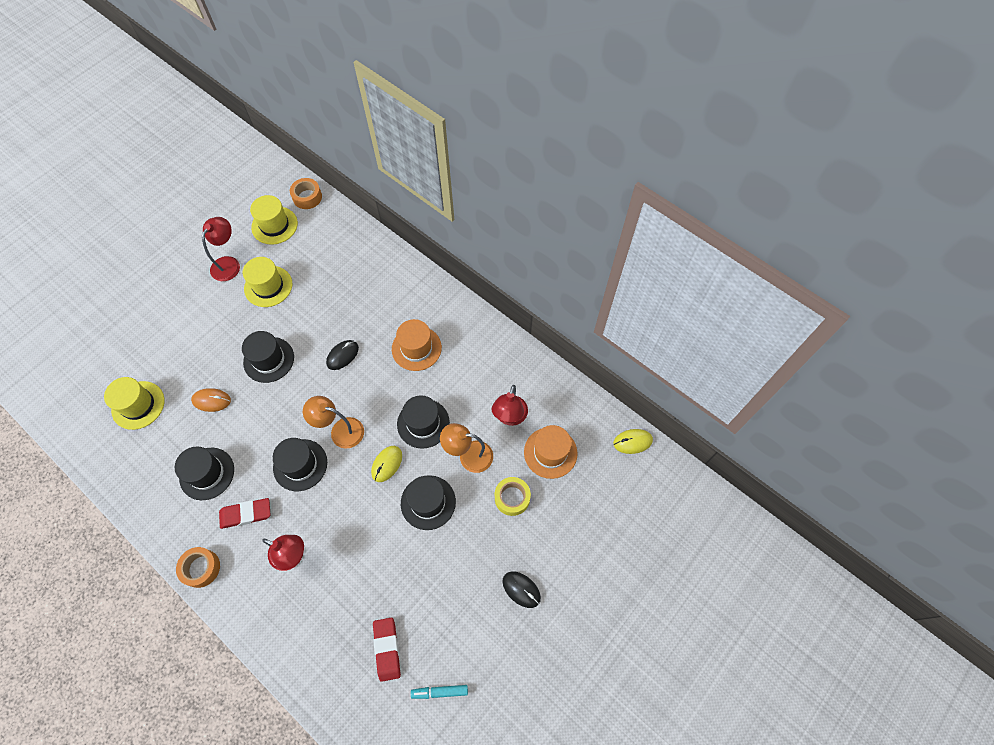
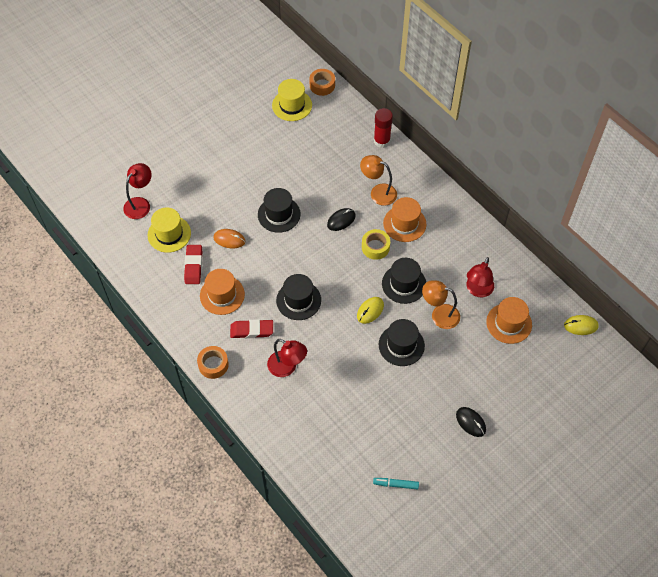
camera: 10 degrees right, 5 degrees down
(207, 473) = (222, 295): black hat -> orange hat
(228, 263) = (250, 131): red lamp -> red lamp (140, 204)
(268, 286) = (283, 155): yellow hat -> none
(340, 431) = (334, 279): orange lamp -> orange lamp (378, 192)
(380, 252) = (381, 141): none -> red glue stick
(387, 649) = (356, 447): red eraser -> red eraser (193, 266)
(512, 498) = (472, 353): yellow tape -> yellow tape (375, 247)

